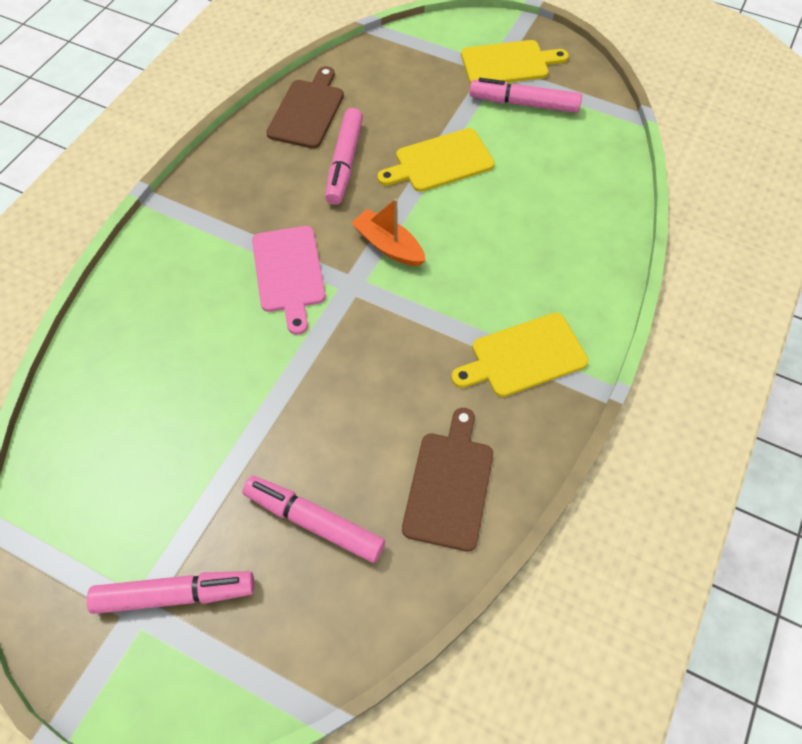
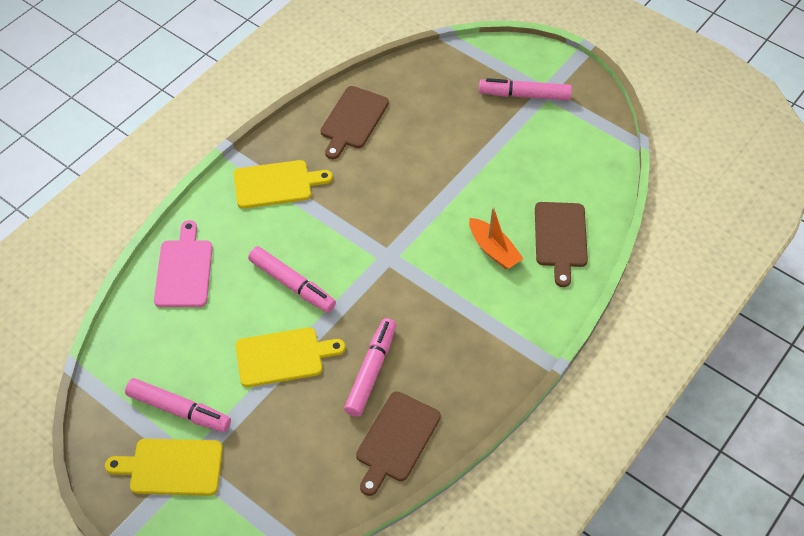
camera: 170 degrees left, 5 degrees down
(129, 345) = (560, 238): none -> brown cutting board
(289, 273) = (436, 274): pink cutting board -> pink cutting board (184, 270)
(314, 522) = (440, 115): pink marker -> pink marker (292, 284)
(388, 246) = (351, 283): orange boat -> orange boat (493, 250)

